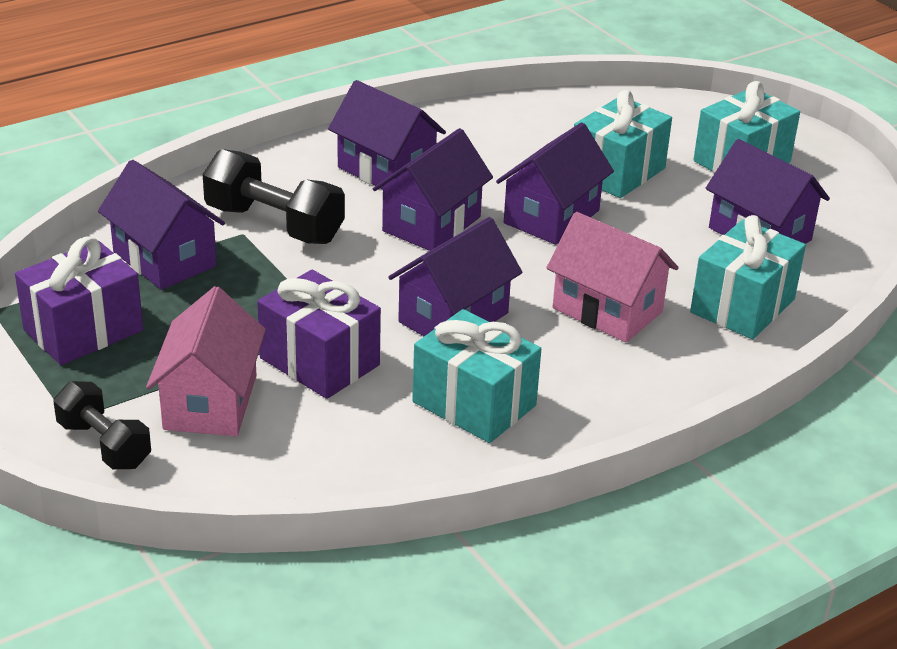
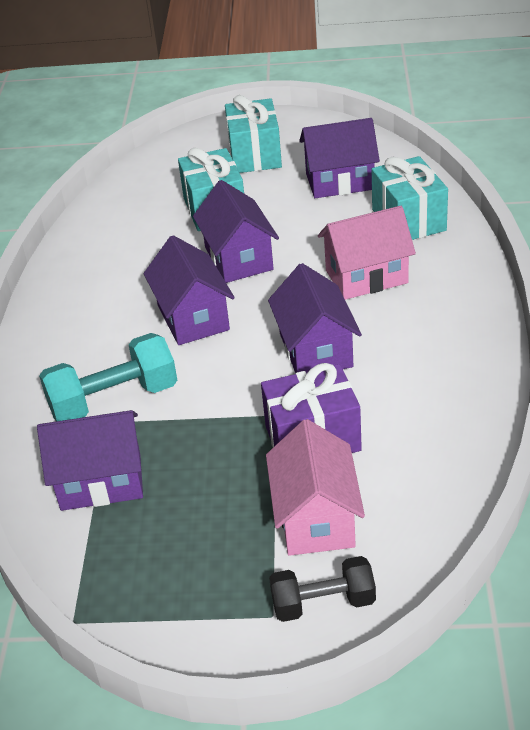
camera: 50 degrees left, 5 degrees up
(83, 330) = (156, 567): purple gift -> none
(210, 402) = (316, 518): pink house -> pink house turned 45 degrees clockwise
(274, 224) = (114, 400): black dumbbell -> turquoise dumbbell
(386, 170) = (101, 314): purple house -> none
(474, 404) = (421, 378): turquoise gift -> none

